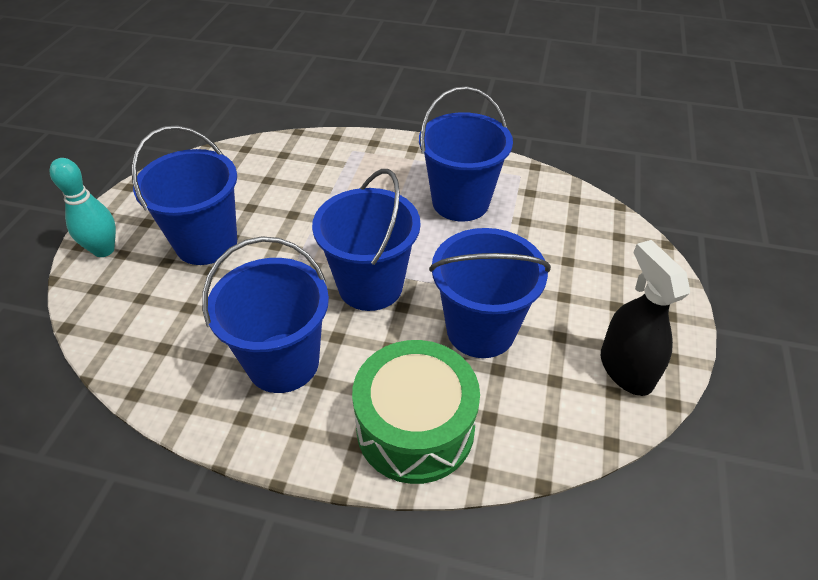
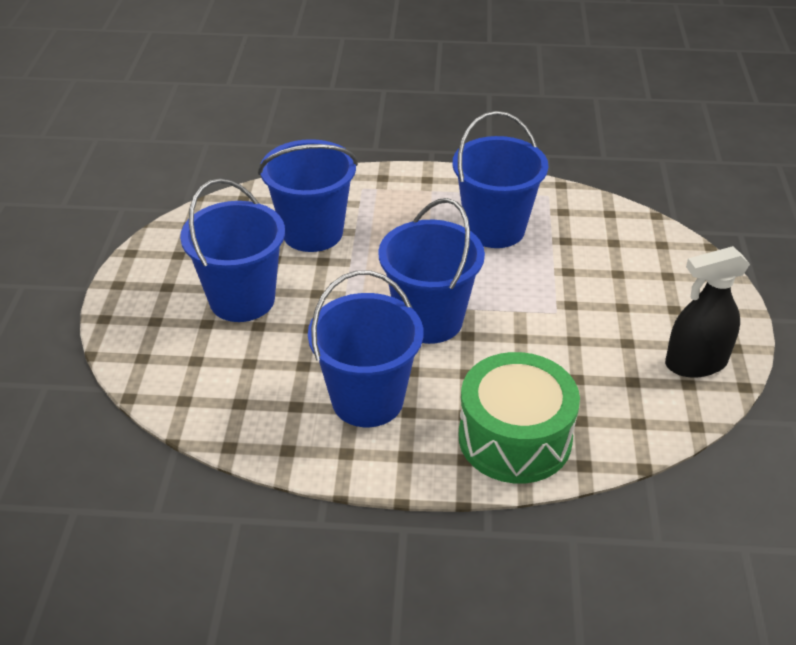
camera: 10 degrees left, 5 degrees down
(104, 250) = (133, 319): turquoise bowling pin -> none
(480, 330) = (551, 347): blue bucket -> blue bucket (312, 232)
(625, 369) = (695, 363): black spray bottle -> black spray bottle turned 75 degrees counterclockwise

